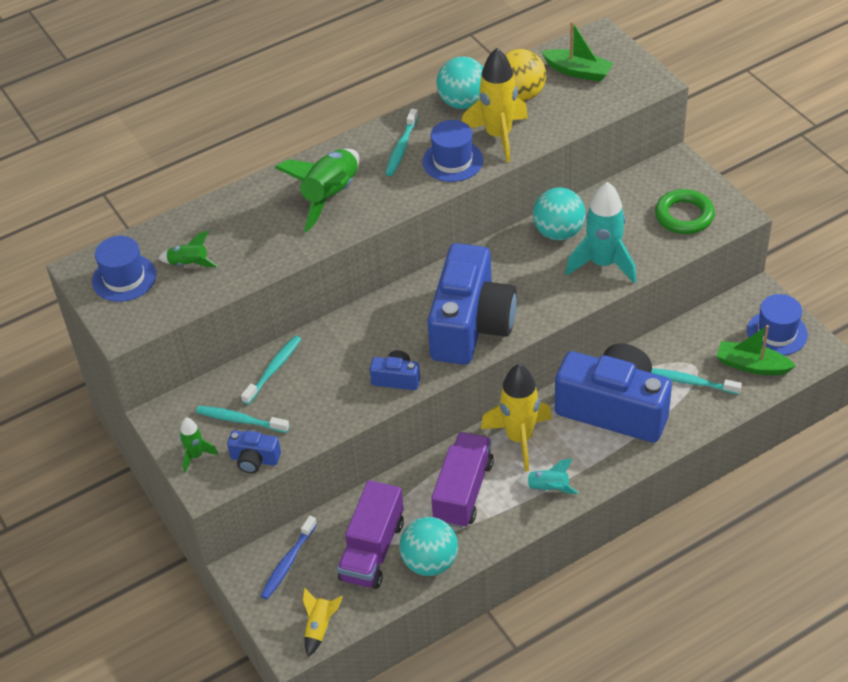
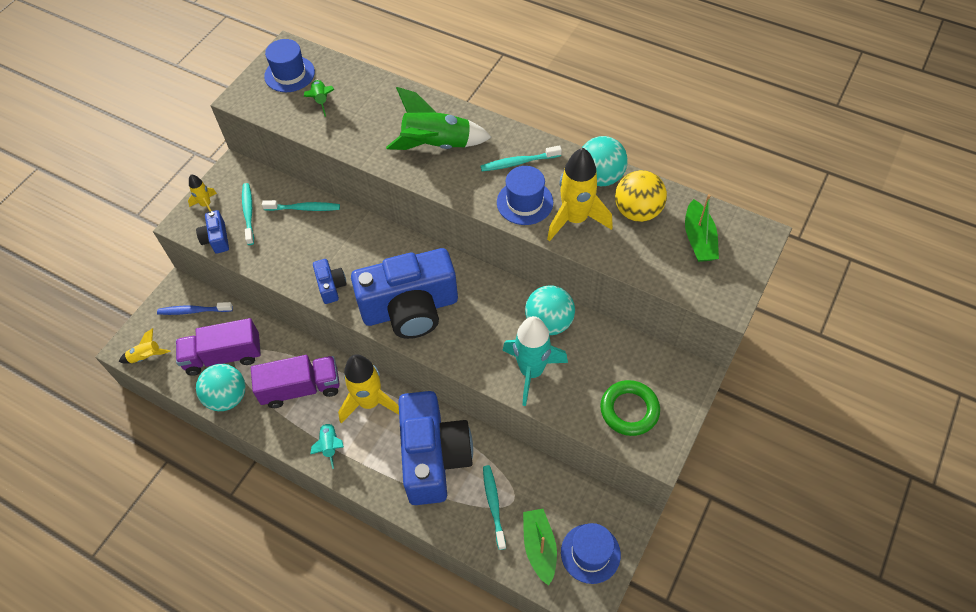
camera: 60 degrees right, 10 degrees up
(196, 456) = (206, 205): green rocket -> yellow rocket

